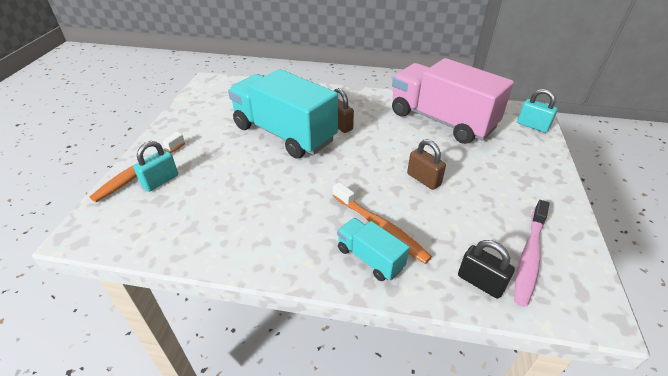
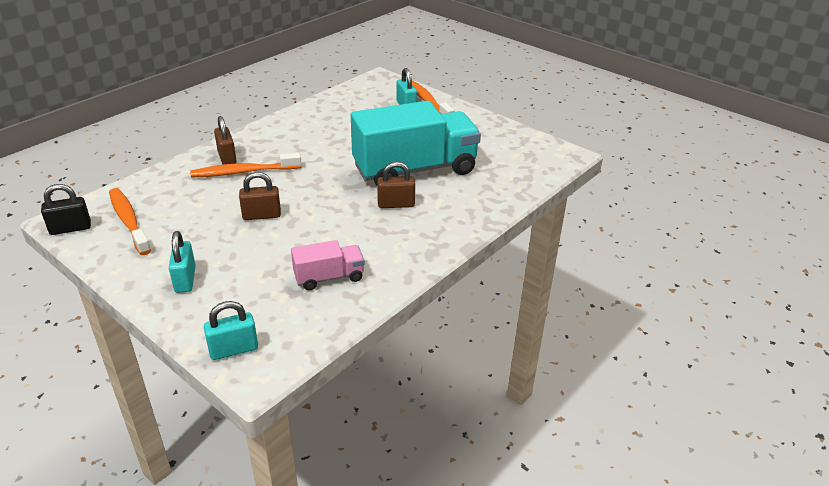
camera: 120 degrees right, 5 degrees down
(370, 258) = (227, 158): turquoise truck -> brown padlock
(441, 120) = (329, 277): pink truck -> pink truck, size x0.46
(480, 282) = (148, 189): black padlock -> black padlock (70, 228)
(525, 175) = (185, 279): none -> turquoise padlock
(529, 257) = (129, 221): pink toothbrush -> orange toothbrush

